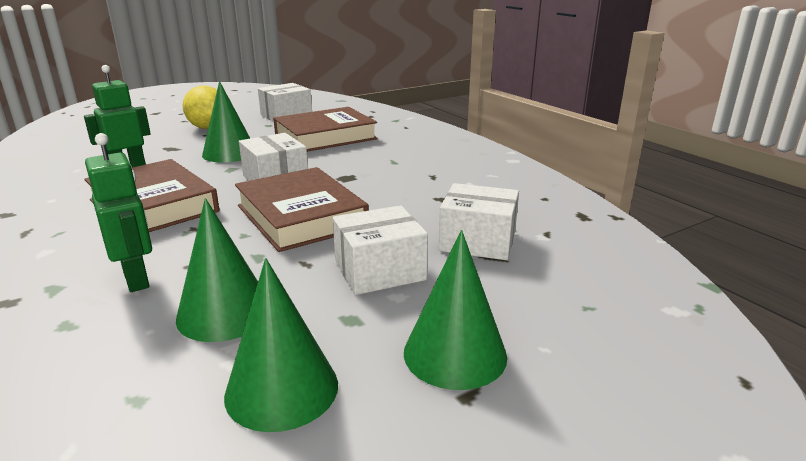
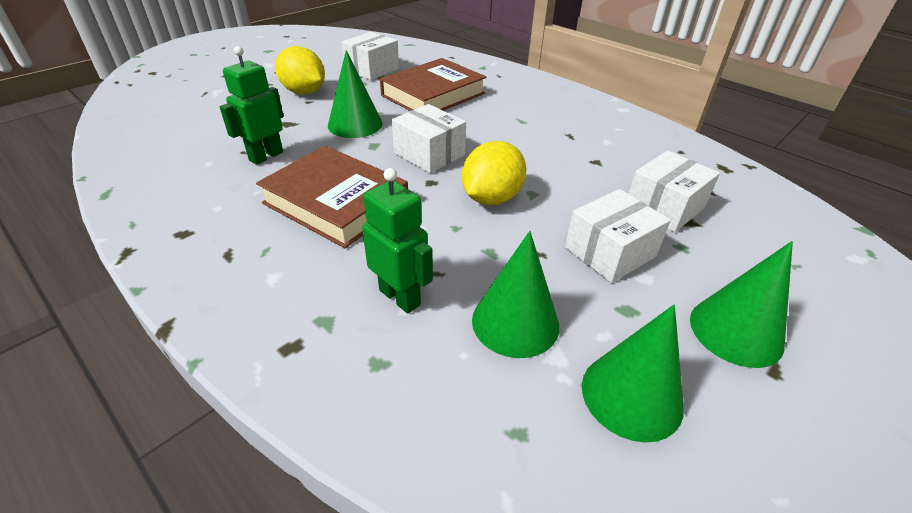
camera: 15 degrees left, 15 degrees up
(301, 216) = (491, 198): brown book -> yellow lemon
(477, 241) = (664, 207): white box -> white box turned 45 degrees counterclockwise

